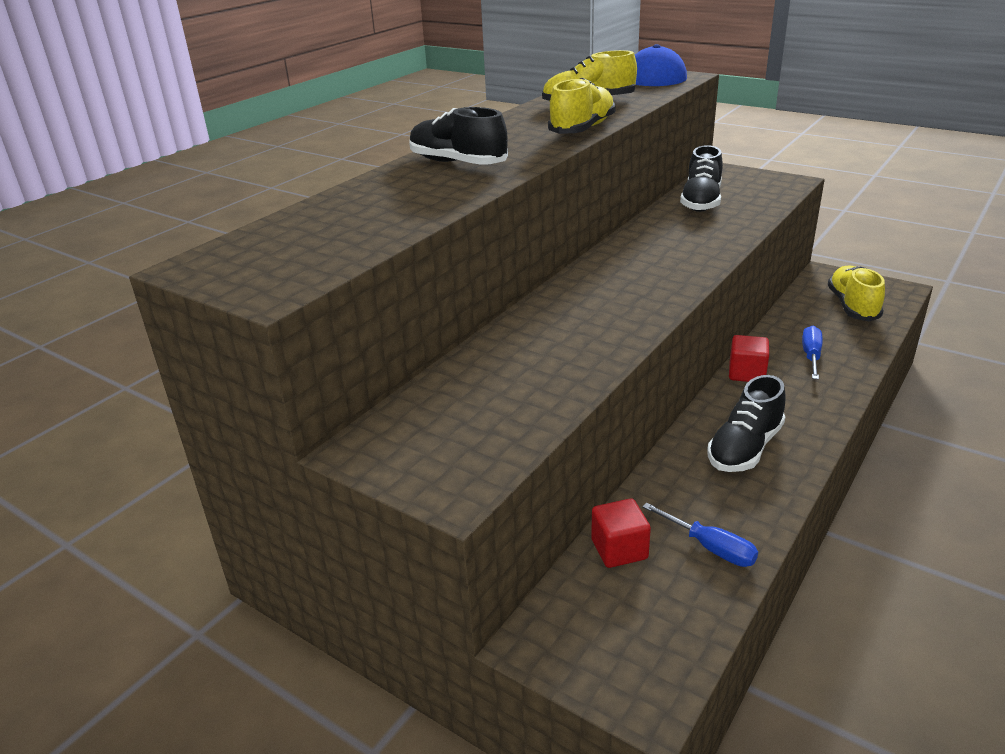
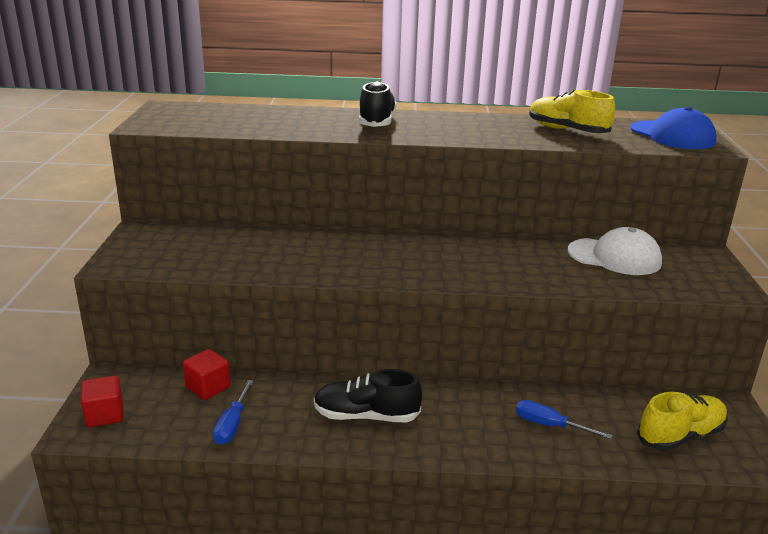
camera: 55 degrees right, 5 degrees down
(582, 129) = (497, 139): yellow shoe -> none
(701, 202) = (614, 257): black shoe -> white cap
(746, 373) = (479, 395): red cube -> red cube (105, 415)
(811, 355) = (548, 425): blue screwdriver -> blue screwdriver turned 135 degrees counterclockwise

